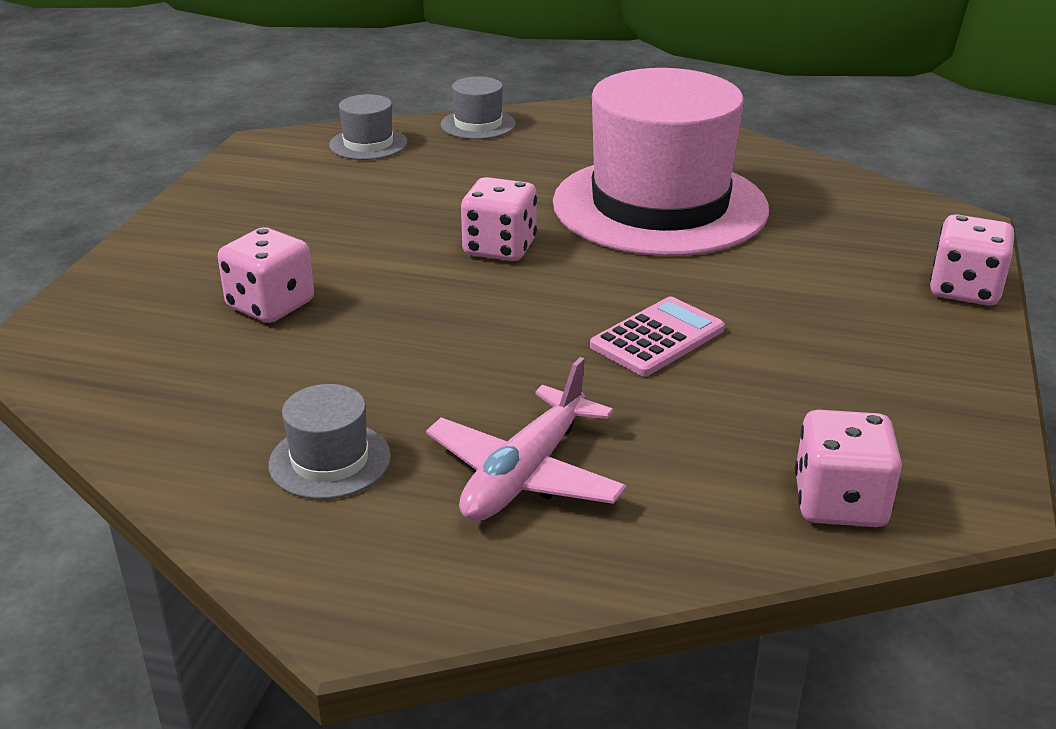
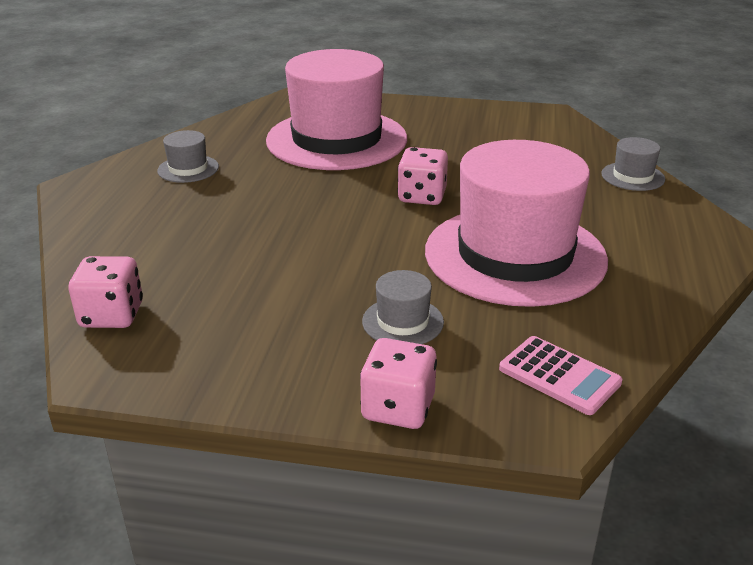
camera: 85 degrees right, 0 degrees up
(270, 305) = (336, 139): pink dice -> pink hat
(368, 144) = (569, 143): grey hat -> grey hat (402, 322)
(525, 474) = (165, 217): pink plane -> none
(657, 338) = (306, 254): pink calculator -> pink calculator (559, 376)

